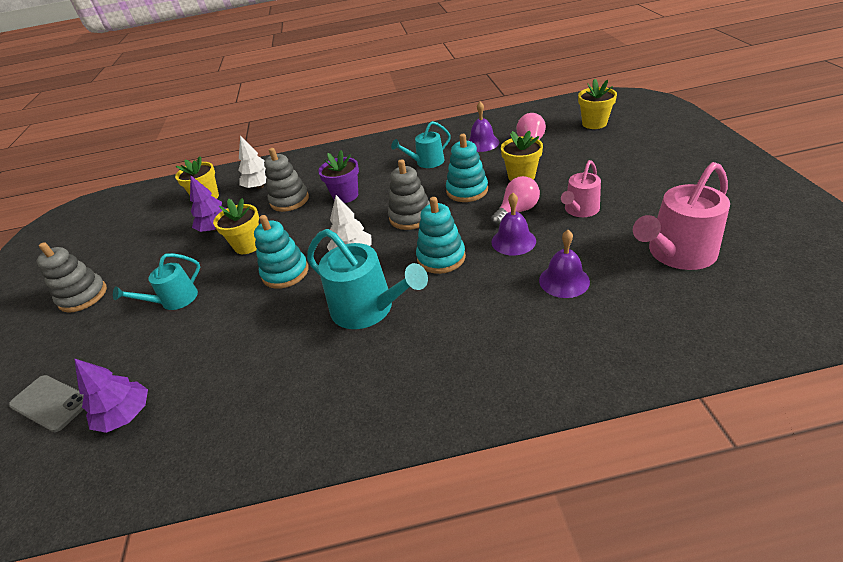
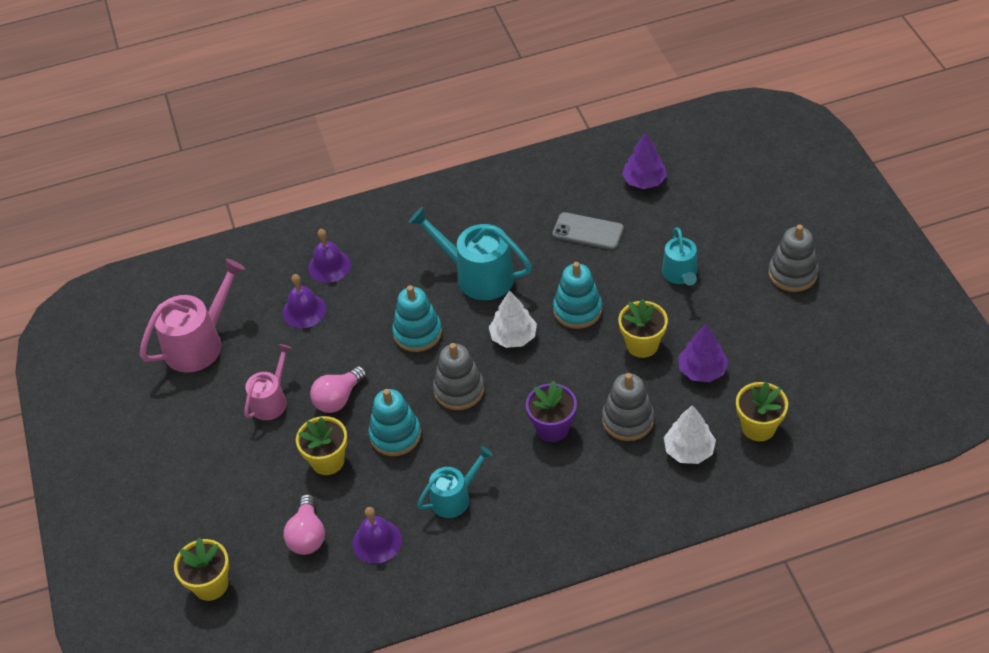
camera: 170 degrees right, 10 degrees up
(51, 403) = (718, 183): grey phone -> grey phone (588, 232)
(175, 300) = (680, 274): turquoise watering can -> turquoise watering can turned 135 degrees clockwise
(513, 241) = (345, 355): purple bell -> purple bell (329, 266)

